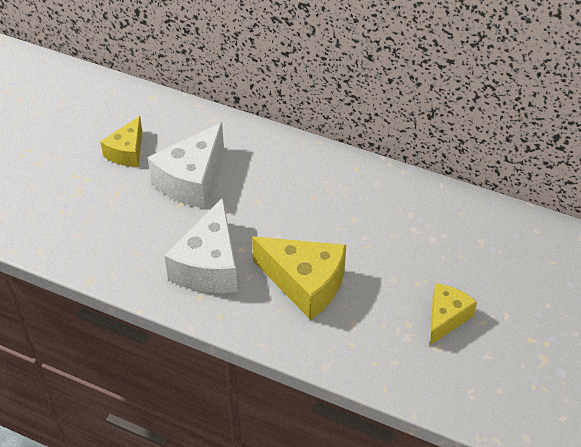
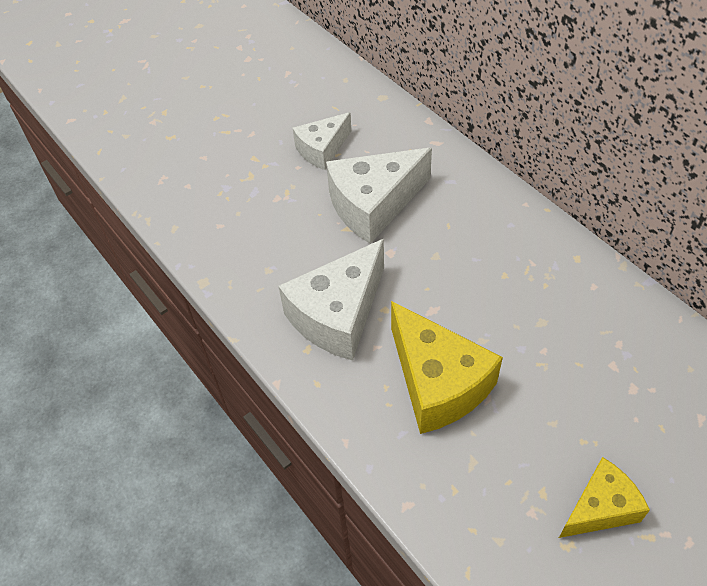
camera: 30 degrees right, 5 degrees up
(127, 152) = (322, 150): yellow cheese -> white cheese

